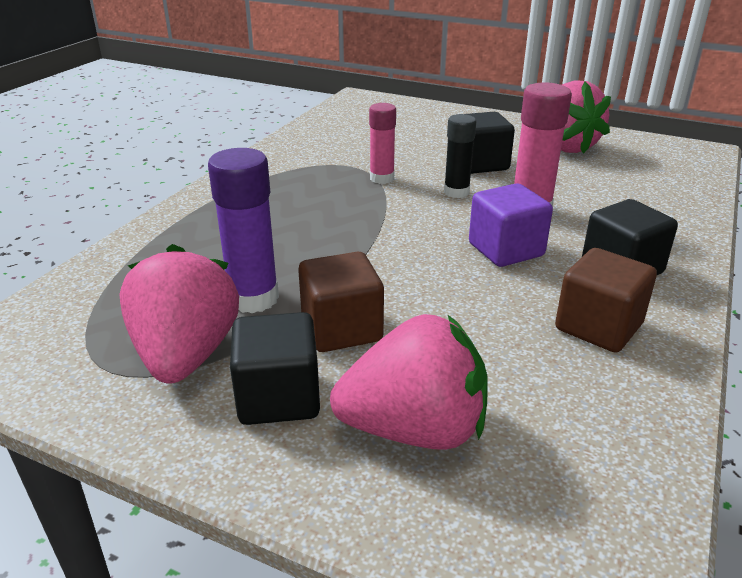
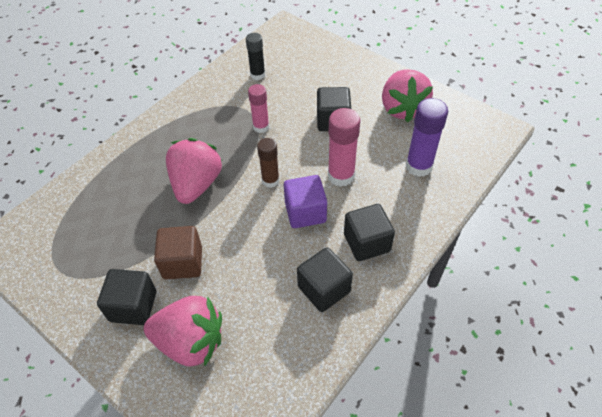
camera: 15 degrees right, 20 degrees up
(186, 355) = (98, 266): pink strawberry -> pink strawberry (196, 184)
(253, 298) = (145, 228): purple glue stick -> purple glue stick (418, 166)
(430, 225) = (270, 180): none -> brown glue stick
(456, 192) = (302, 149): black glue stick -> black glue stick (257, 75)
(598, 327) = (324, 289): brown cube -> black cube

